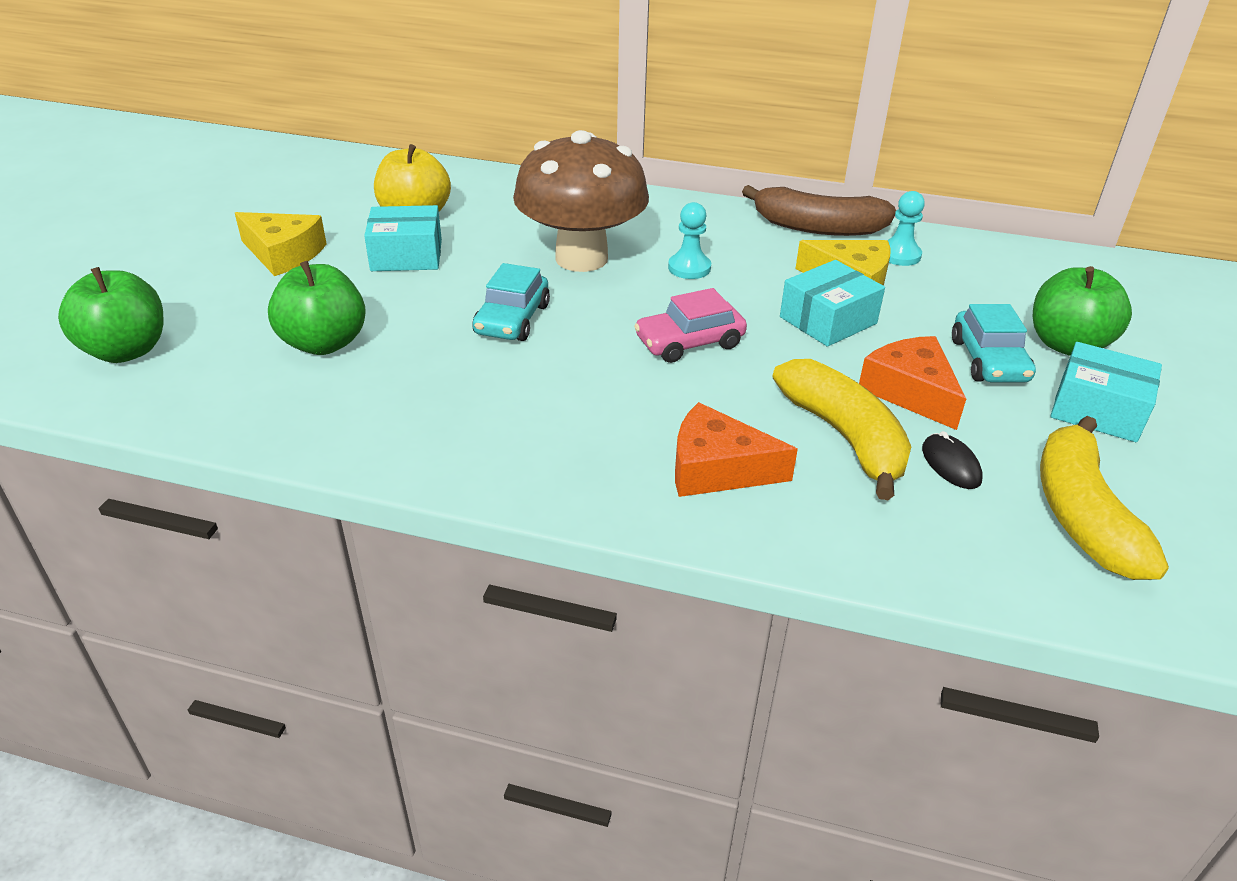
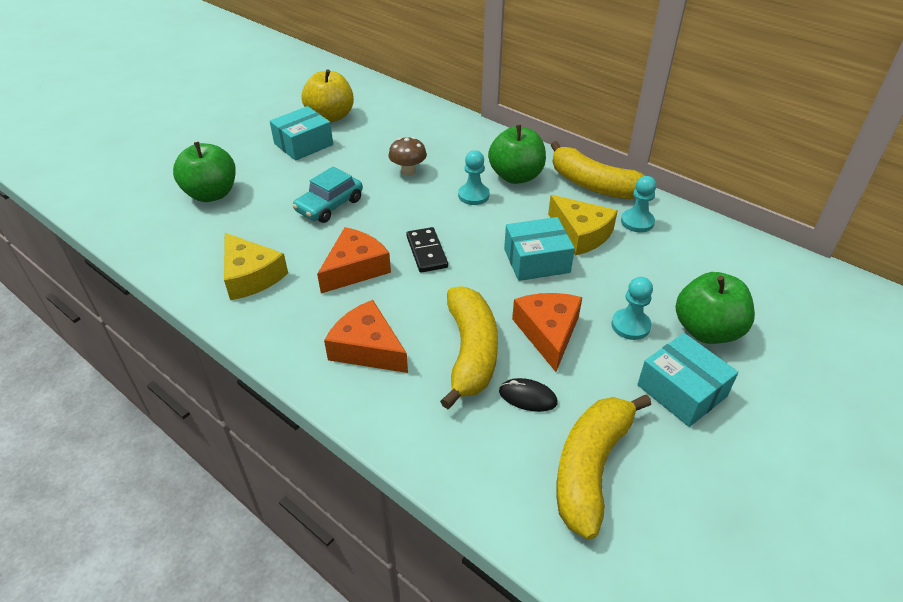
camera: 25 degrees right, 5 degrees up
(126, 351) = (110, 172): green apple -> green apple (516, 176)
(283, 254) = (236, 127): yellow cheese -> yellow cheese (251, 276)
(406, 255) = (303, 144): turquoise box -> turquoise box turned 60 degrees counterclockwise
(581, 258) = (408, 171): brown mushroom -> brown mushroom, size x0.41
(616, 383) = (355, 268): none -> orange cheese
(689, 342) = (426, 252): pink car -> black domino
(817, 227) = (593, 185): brown banana -> yellow banana
(950, 464) = (527, 397): black mouse -> black mouse turned 75 degrees counterclockwise
(989, 360) = (630, 325): turquoise car -> turquoise pawn

